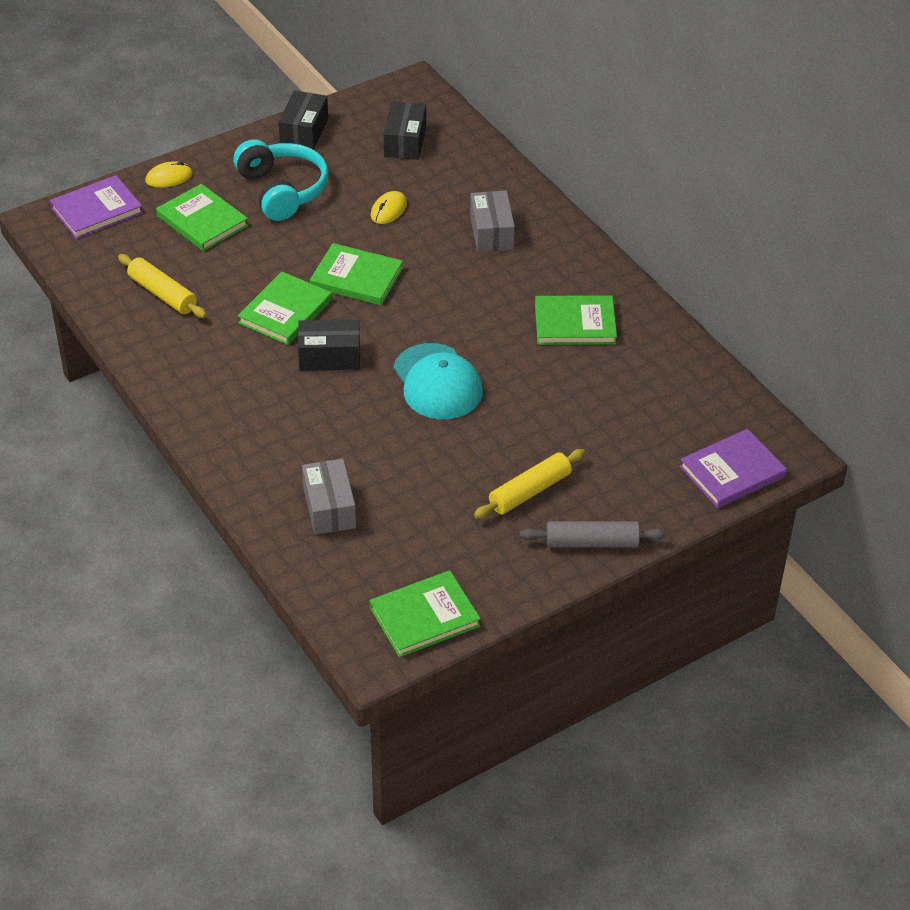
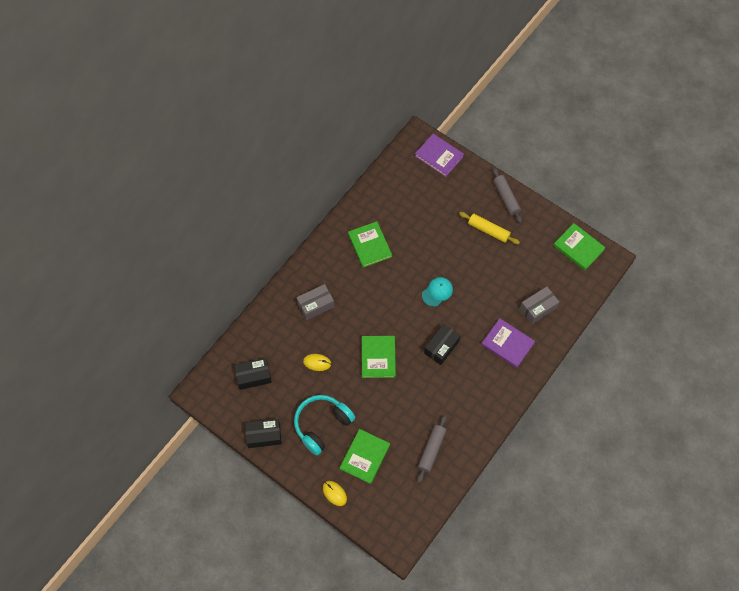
camera: 110 degrees left, 20 degrees up
(97, 210) = (379, 520): purple book -> purple book (507, 344)
(162, 294) = (431, 450): yellow rolling pin -> grey rolling pin
(285, 311) = (418, 382): green book -> none
(329, 356) = (441, 347): black box -> black box turned 60 degrees clockwise
(437, 382) = (437, 292): turquoise cap -> turquoise cap, size x0.62

